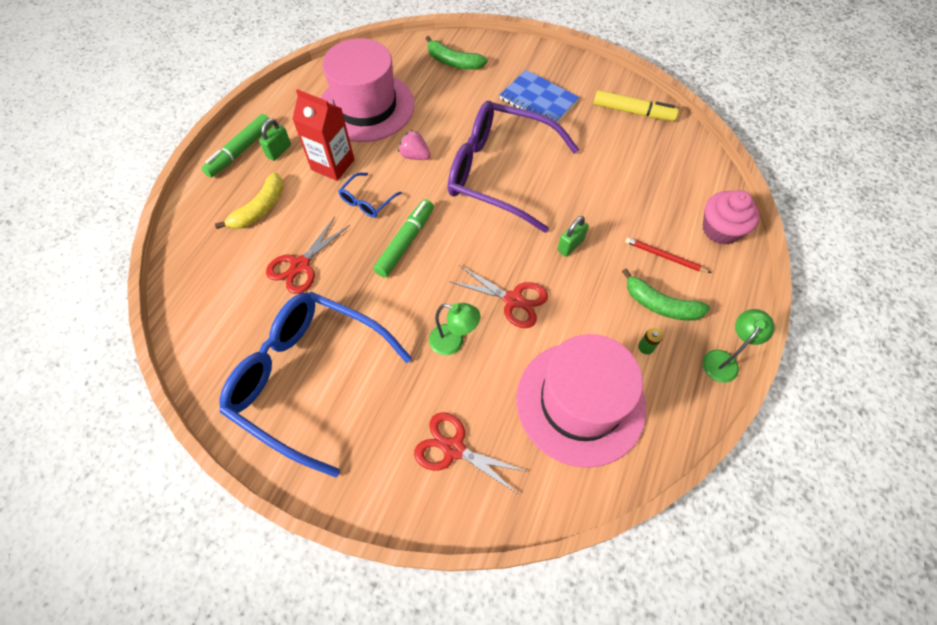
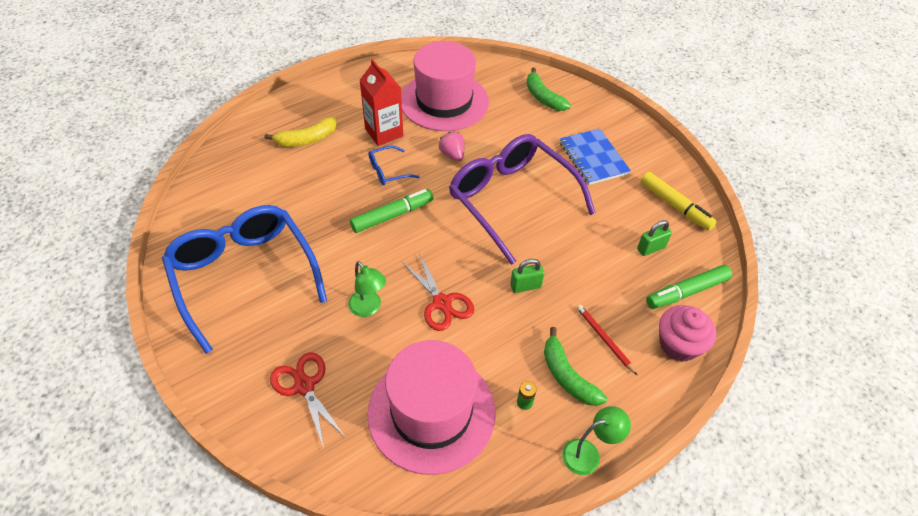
camera: 30 degrees right, 10 degrees down
(240, 151) = (326, 92): green marker -> green marker (686, 292)
(279, 151) = (353, 105): green padlock -> green padlock (651, 248)
(300, 265) = (302, 193): red scissors -> none

